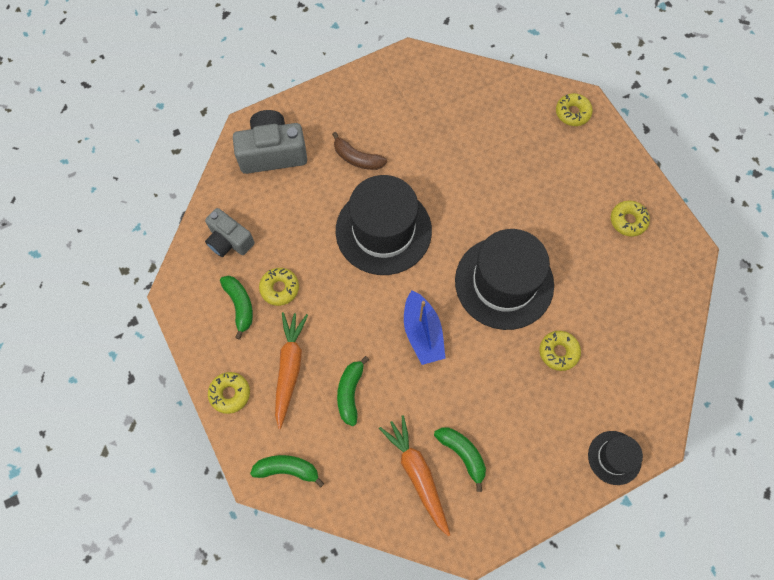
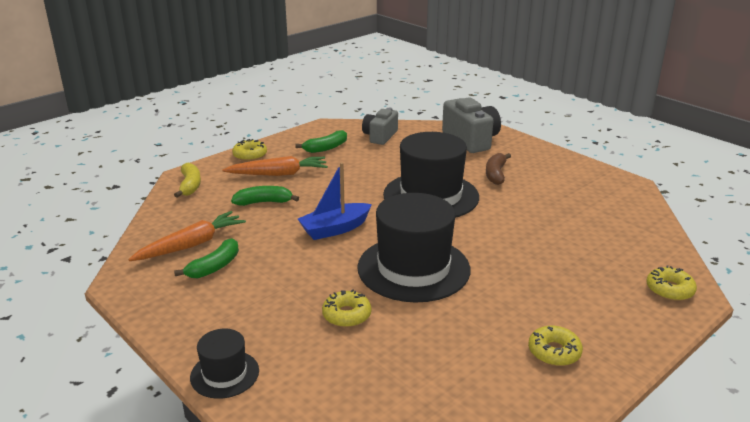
camera: 75 degrees right, 40 degrees down
(279, 288) = (348, 160): yellow donut -> none
(287, 469) = (190, 186): green banana -> yellow banana

